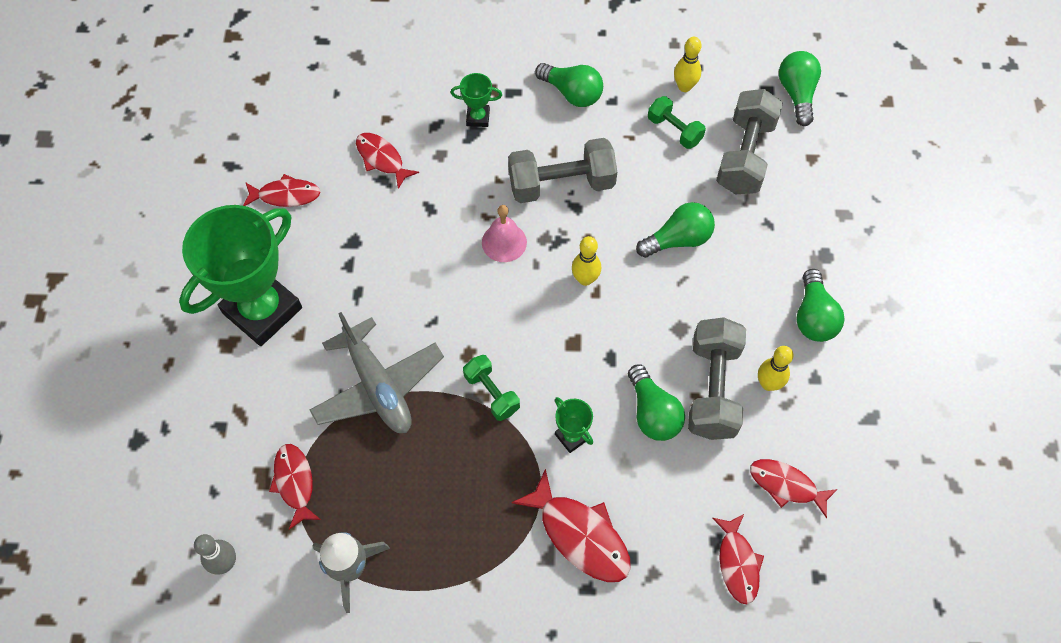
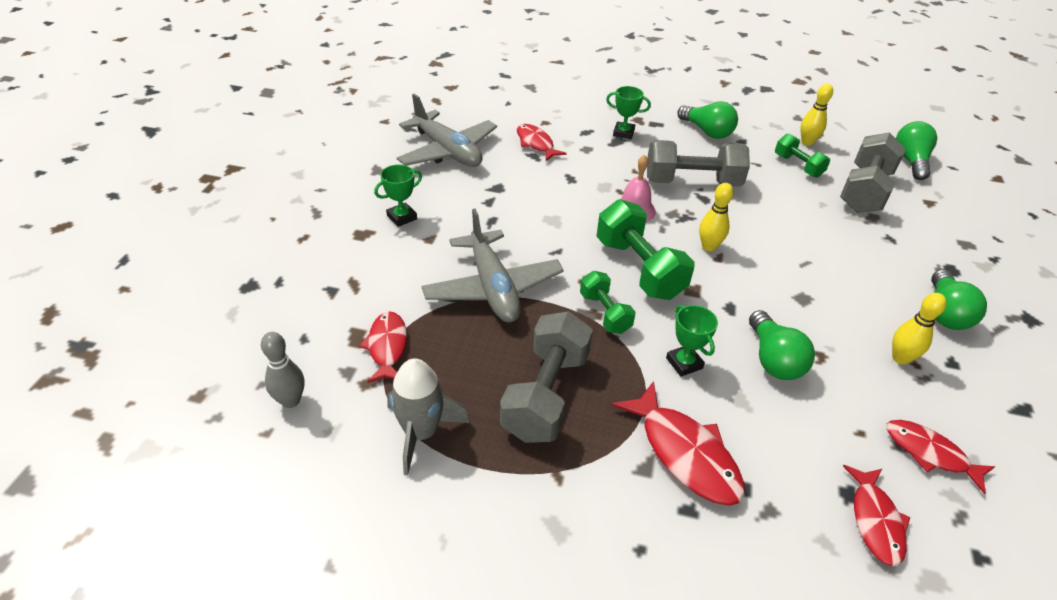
camera: 10 degrees right, 20 degrees down
(262, 310) = (402, 217): green trophy -> green trophy, size x0.42
(285, 195) = (447, 151): red fish -> grey plane
(518, 326) = (639, 268): none -> green dumbbell
(678, 239) = (801, 235): green light bulb -> none
(712, 389) = (839, 351): grey dumbbell -> grey dumbbell (546, 395)

